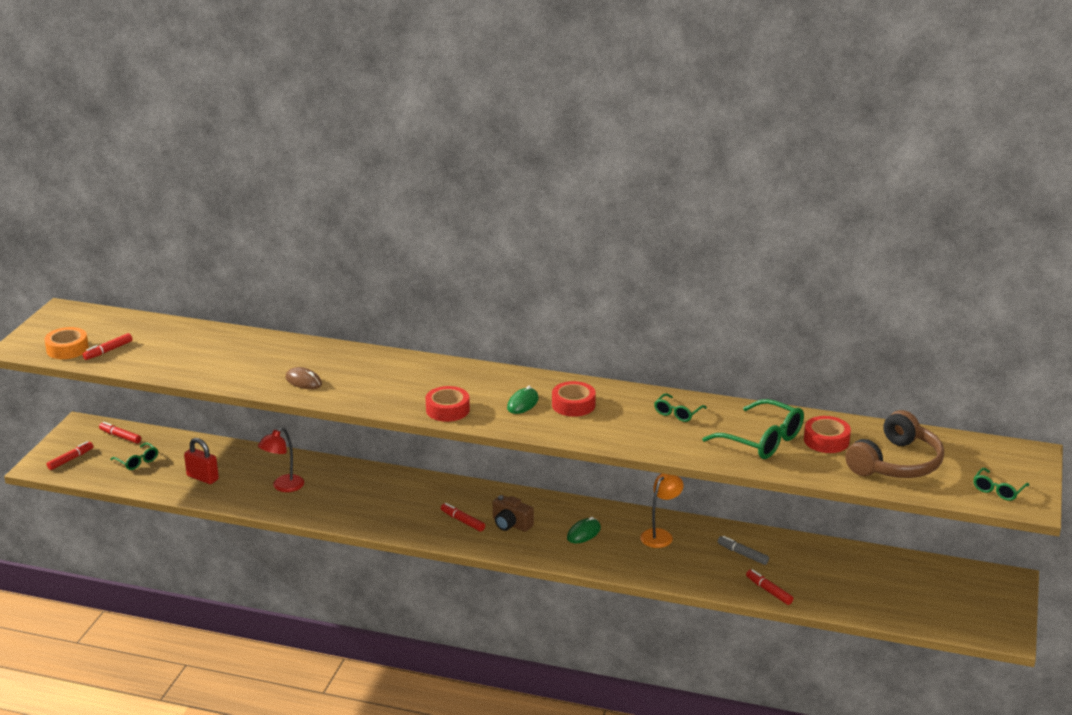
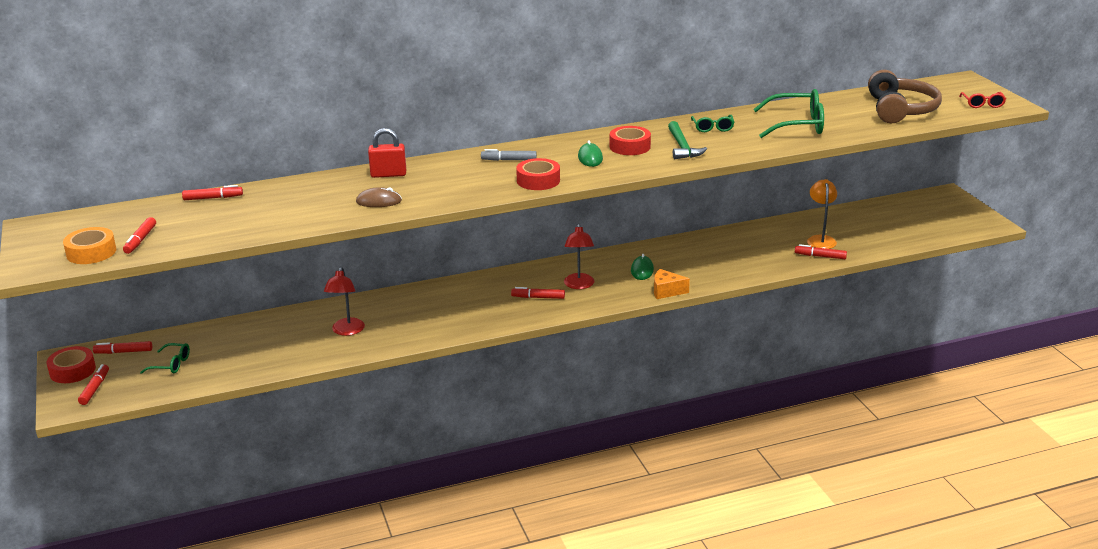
camera: 35 degrees left, 0 degrees up
(199, 331) = (213, 198): none -> red marker
(202, 478) = (258, 352): red padlock -> red padlock (388, 174)
(511, 524) = (579, 285): brown camera -> red lamp
(576, 563) = (666, 291): none -> orange cheese
(618, 423) = (682, 147): none -> green hammer
(660, 535) = (697, 251): orange lamp -> orange lamp (820, 239)
(742, 554) = (770, 241): grey marker -> grey marker (509, 160)
(826, 440) = (836, 112): red tape -> red tape (72, 371)
(998, 490) = (982, 104): green glasses -> red glasses

